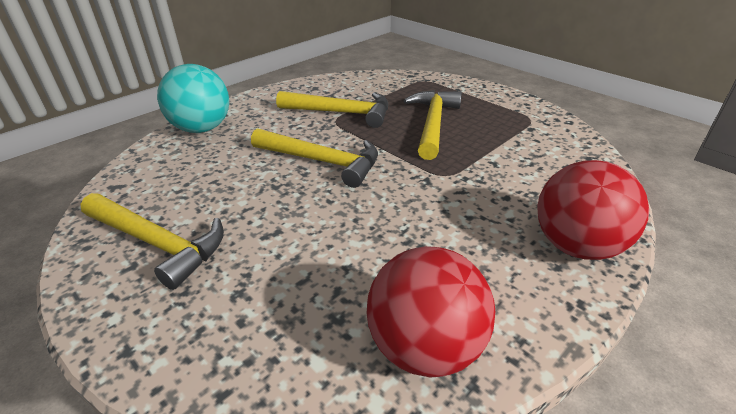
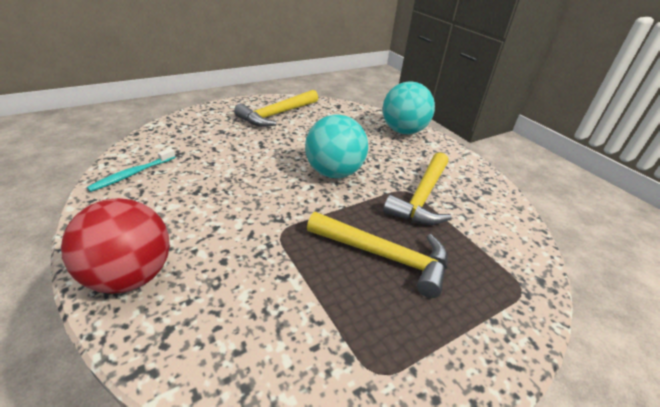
camera: 100 degrees right, 0 degrees up
(322, 162) = (334, 173): yellow hammer -> turquoise ball
(425, 346) = (132, 174): red ball -> turquoise toothbrush

